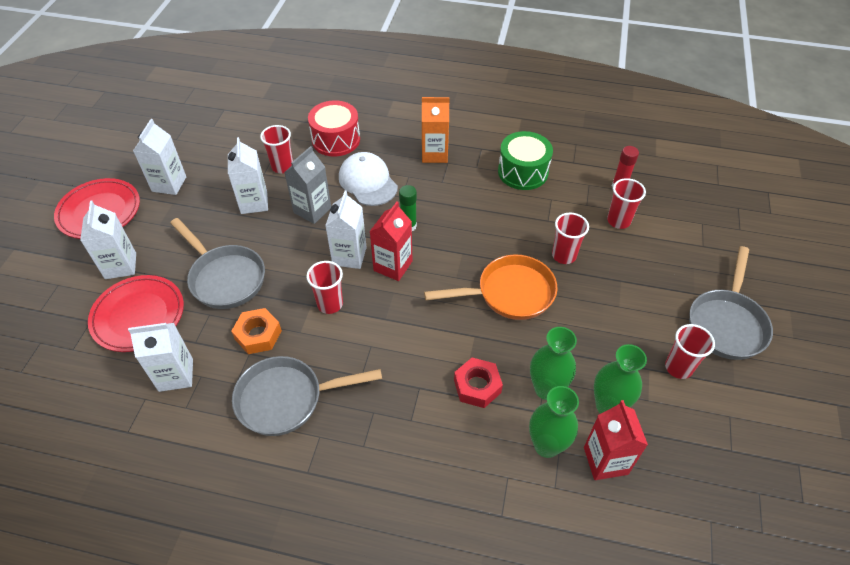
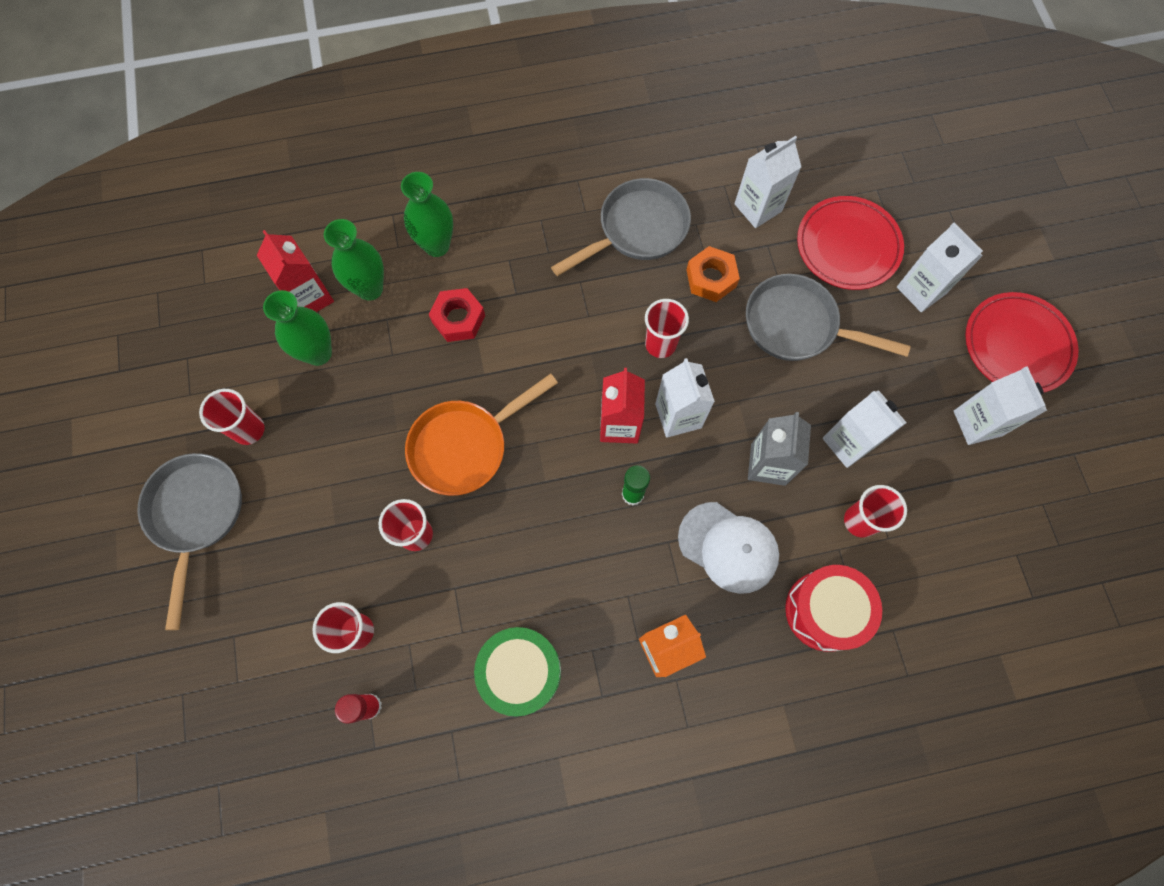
camera: 155 degrees right, 20 degrees up
(546, 389) = (386, 345): green vase -> green vase (437, 245)

